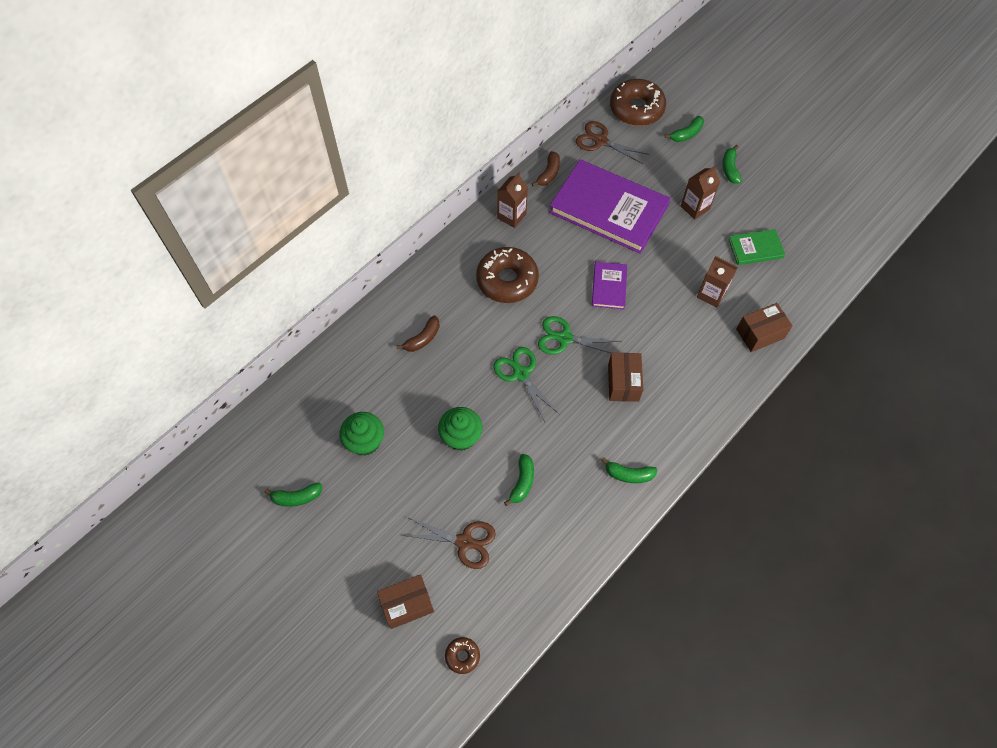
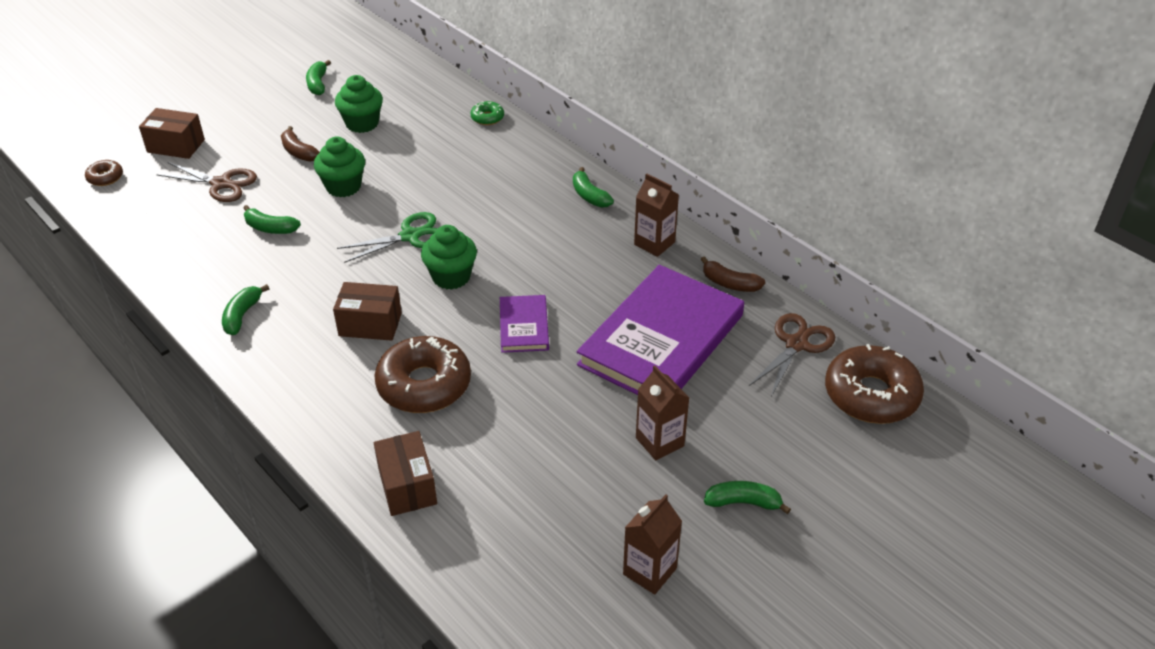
camera: 95 degrees right, 20 degrees down
(354, 341) = (487, 118): none -> green donut
(407, 604) = (176, 146): brown box -> brown box turned 60 degrees counterclockwise
(423, 338) = (479, 164): brown banana -> brown banana (299, 152)
(464, 542) = (221, 184): brown scissors -> brown scissors turned 90 degrees counterclockwise
(507, 280) = (550, 233): brown donut -> brown donut (424, 385)
(564, 338) = (451, 277): green scissors -> green cupcake
(609, 287) = (524, 326): purple book -> purple book turned 75 degrees clockwise
(686, 134) = (820, 453): green banana -> green banana (589, 196)
(711, 294) = (490, 437): brown carton -> brown carton (649, 571)
(755, 248) = (569, 509): green book -> none

